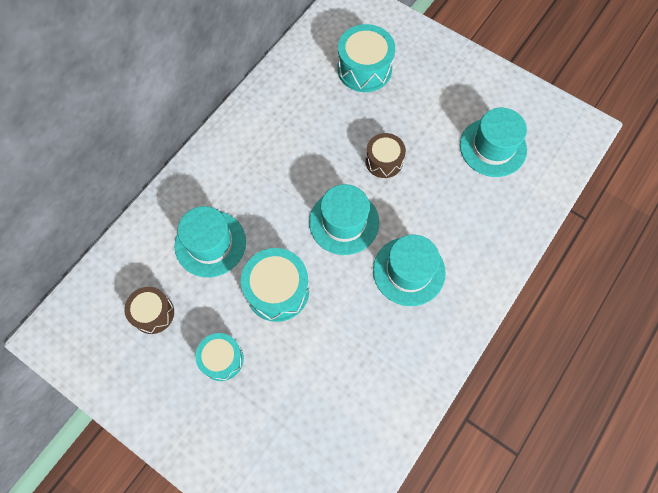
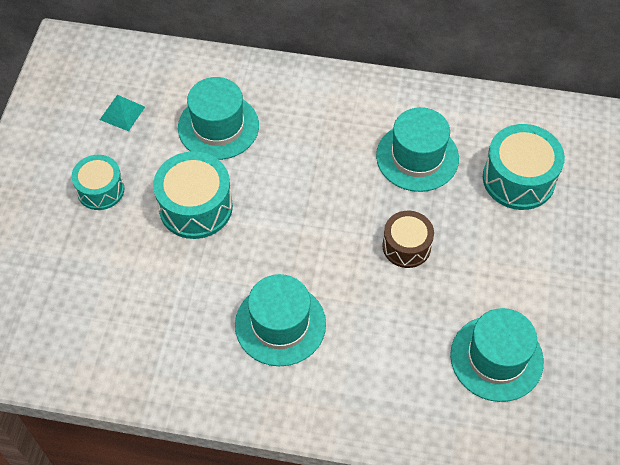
camera: 65 degrees right, 10 degrees down
(153, 313) = (122, 113): brown drum -> turquoise pyramid
(344, 222) = (306, 236): turquoise hat -> turquoise hat (417, 157)

